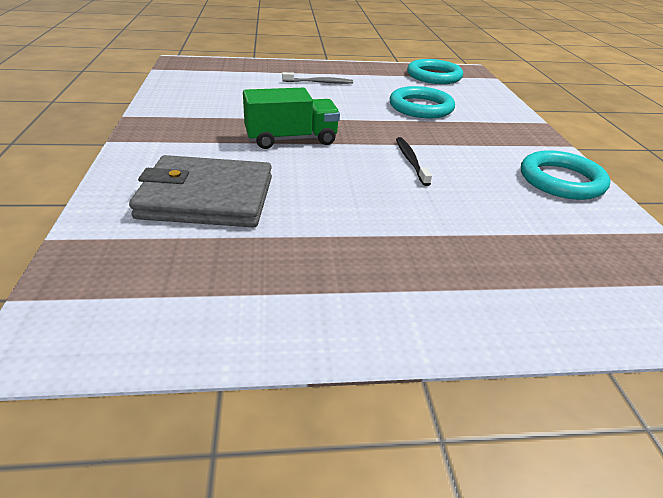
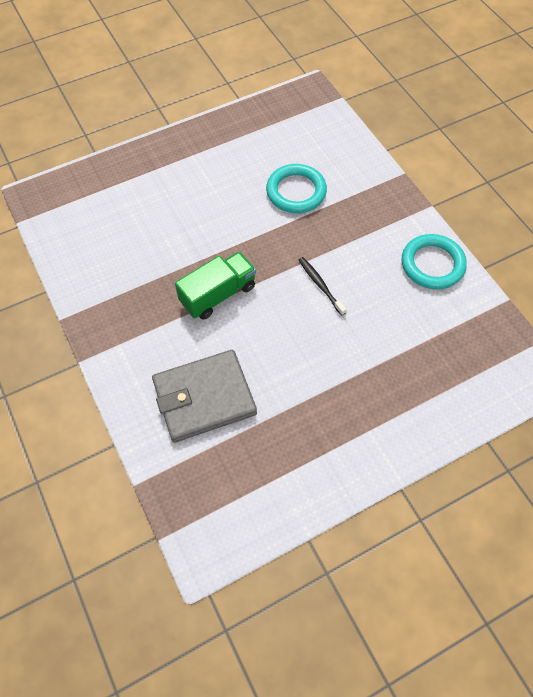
camera: 20 degrees left, 25 degrees up
(319, 82) = (188, 181): grey toothbrush -> none
(434, 76) = (284, 120): turquoise ring -> none

